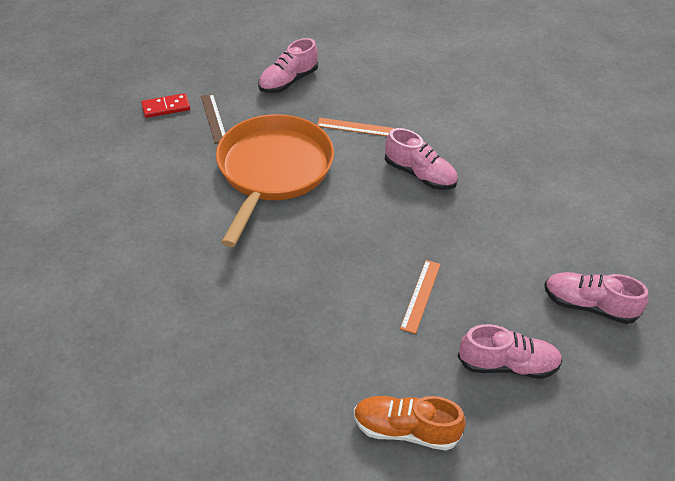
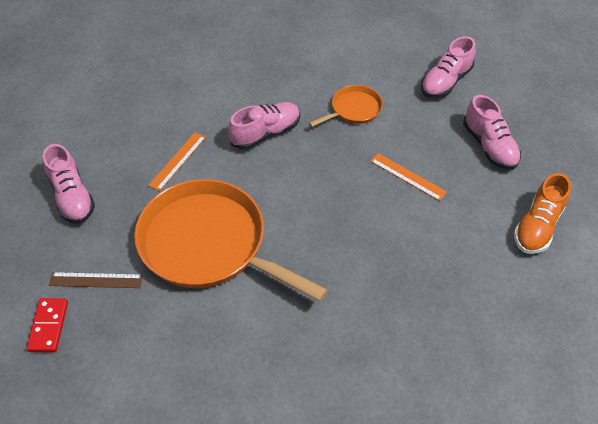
camera: 70 degrees left, 5 degrees up
(492, 232) = (353, 109): none -> orange pan
(507, 365) = (489, 146): pink shoe -> pink shoe turned 135 degrees clockwise

